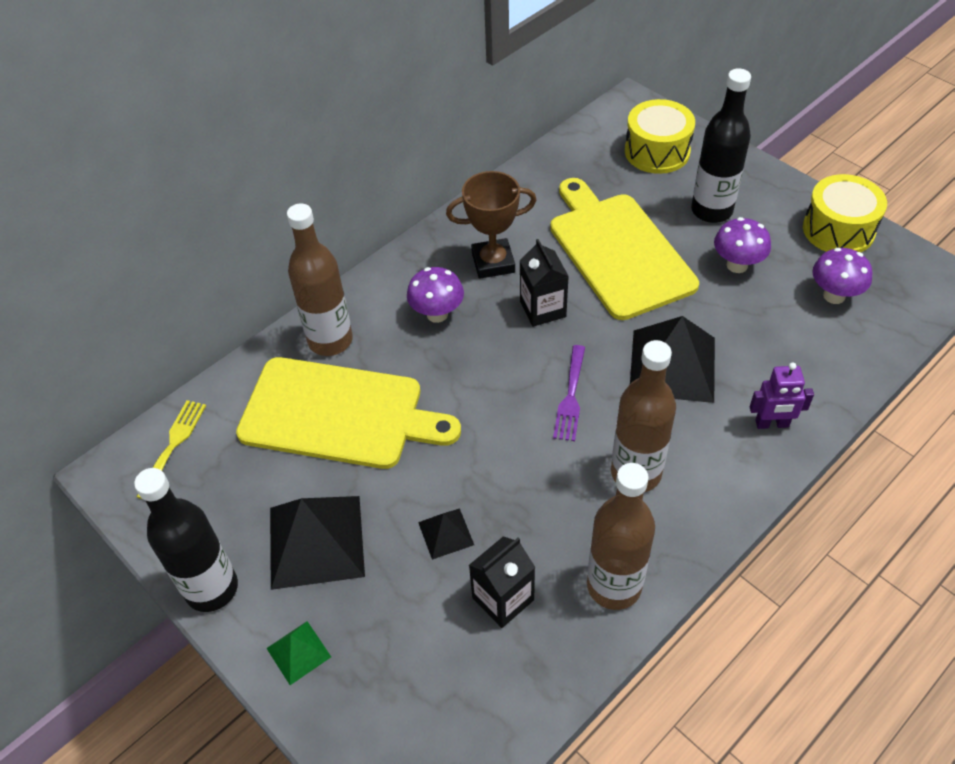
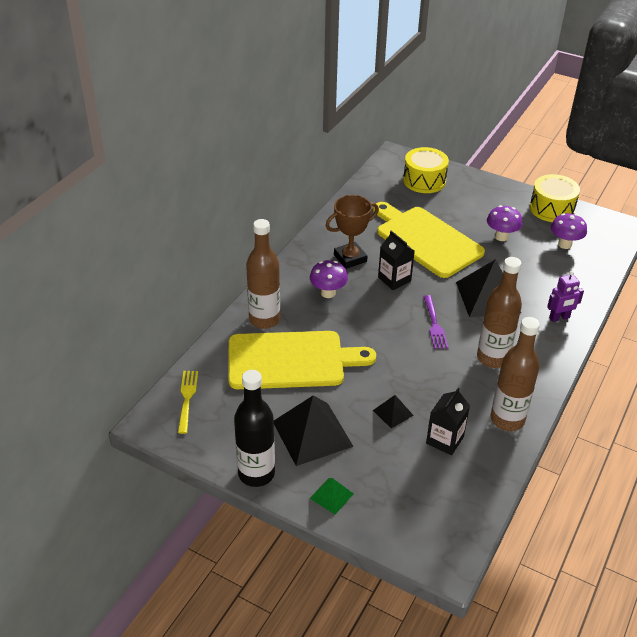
camera: 20 degrees left, 10 degrees down
(711, 210) = (472, 209): black bottle -> none

